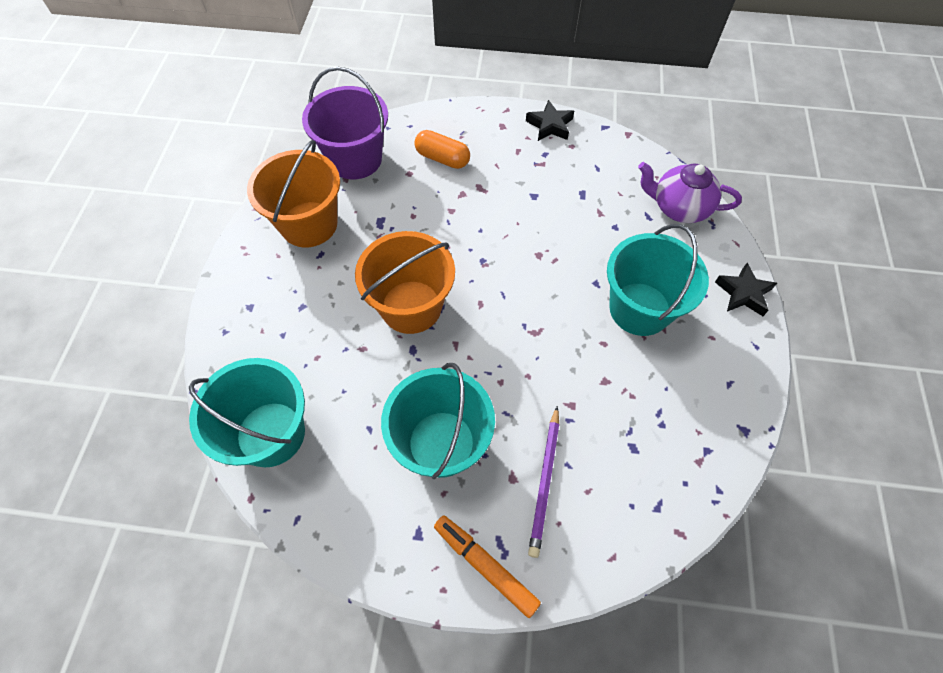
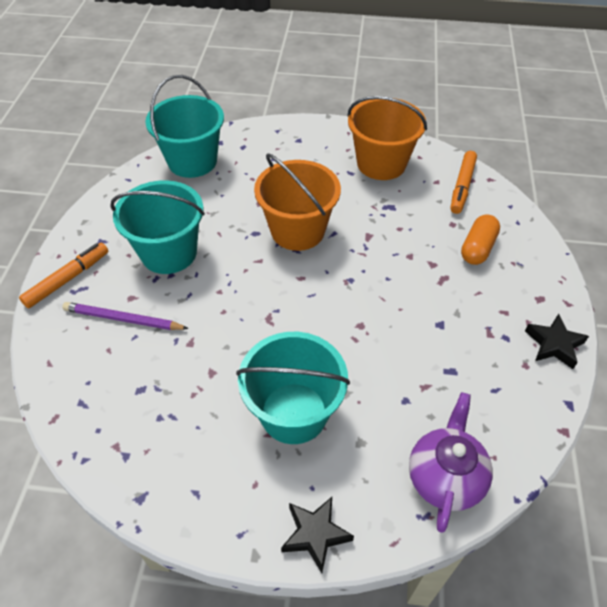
camera: 90 degrees right, 10 degrees down
(355, 159) = (462, 186): purple bucket -> orange marker

